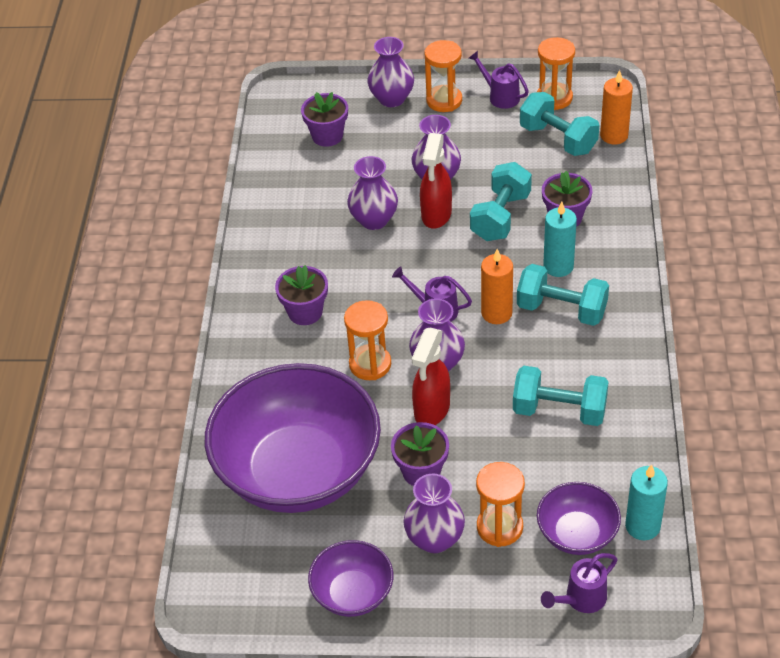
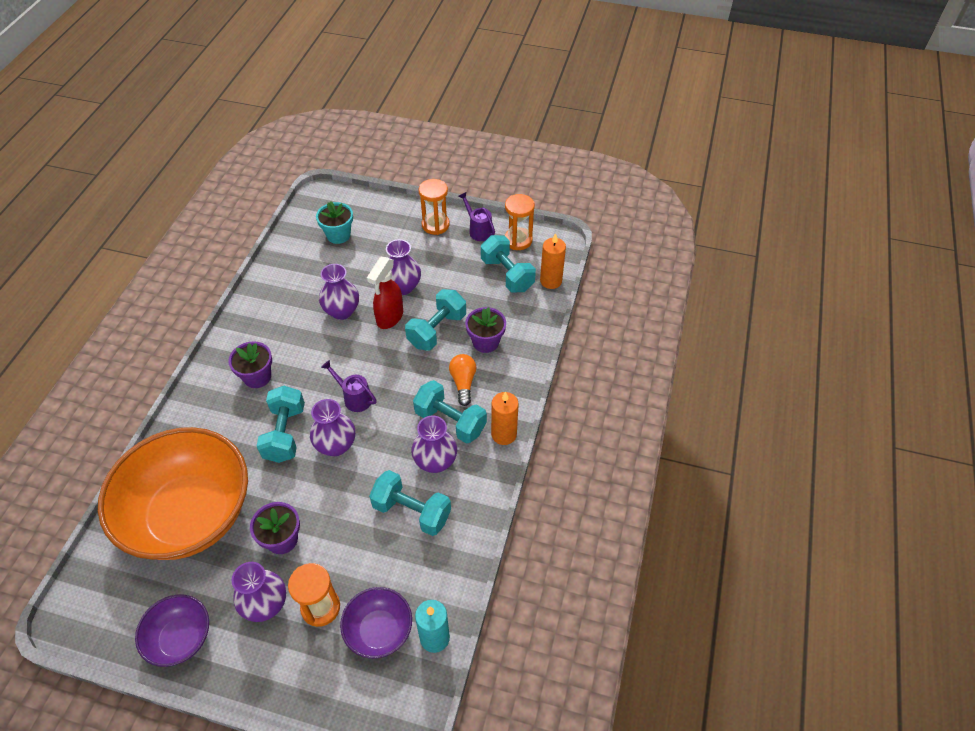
camera: 10 degrees right, 5 degrees up
(298, 471) = (190, 514): purple bowl -> orange bowl
(327, 136) = (338, 235): purple flower pot -> turquoise flower pot
(370, 364) = (285, 433): orange hourglass -> turquoise dumbbell
(392, 99) = (398, 215): purple vase -> purple vase (435, 462)
(431, 410) = (313, 486): red spray bottle -> none
(496, 313) = (399, 412): orange candle -> orange candle (504, 434)
(558, 266) = (463, 383): turquoise candle -> orange light bulb
(581, 599) = (356, 695): purple watering can -> none

